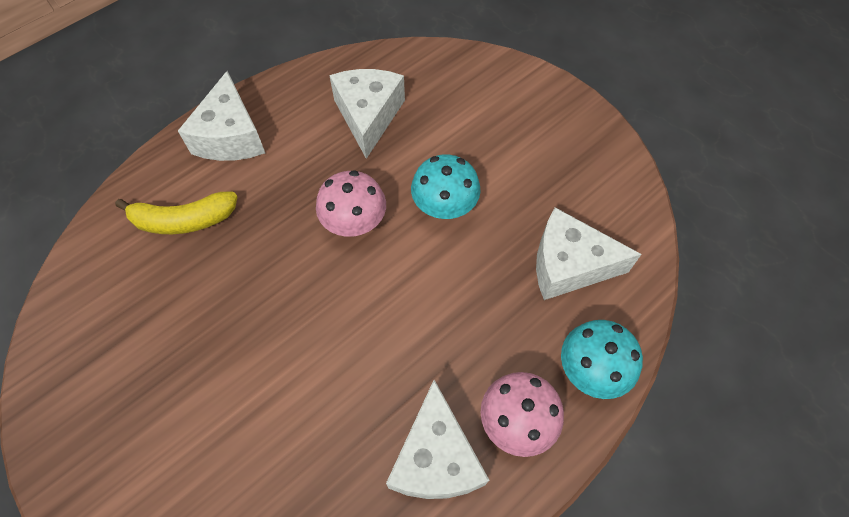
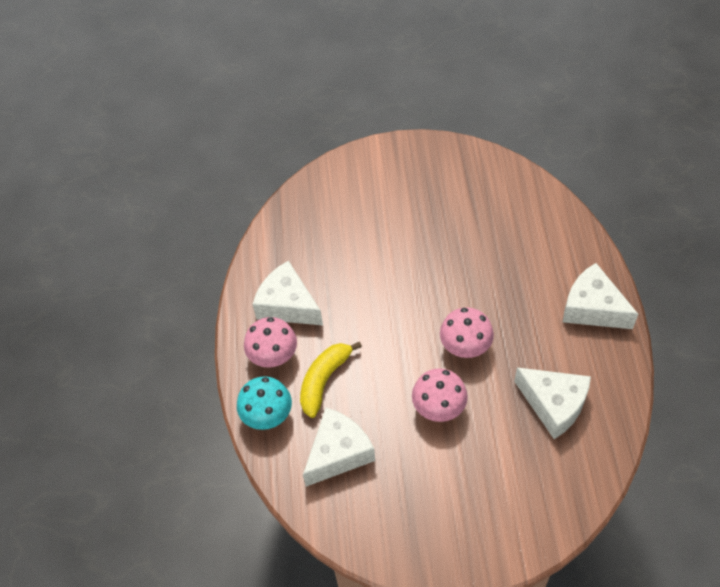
camera: 130 degrees right, 5 degrees down
(184, 220) = (535, 253): yellow banana -> yellow banana (324, 380)
(444, 206) = (439, 407): turquoise mushroom -> pink mushroom

